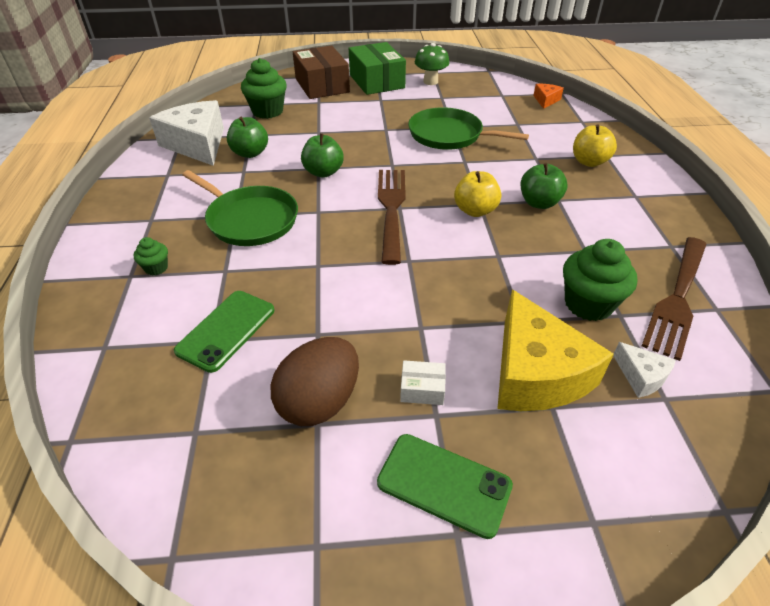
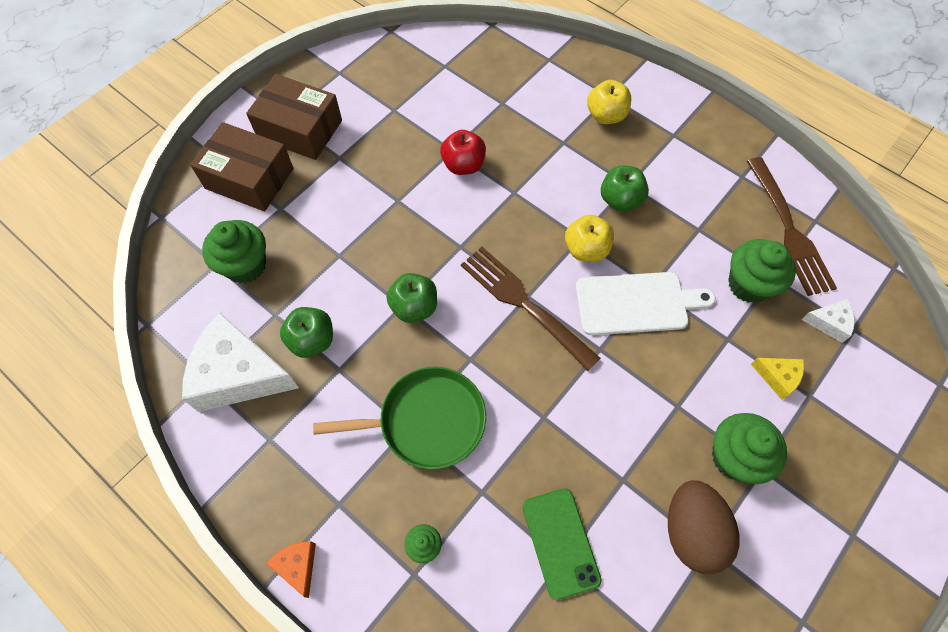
camera: 45 degrees left, 20 degrees up
(376, 81) = (300, 129): green box -> brown box
(422, 389) = (734, 457): white box -> green cupcake
(430, 82) = (355, 91): green mushroom -> none
(444, 484) = (816, 511): green phone -> none
(449, 135) = (463, 165): green pan -> red apple
(472, 256) = (636, 303): none -> white cutting board
(535, 373) = (778, 377): yellow cheese -> yellow cheese, size x0.46
(546, 100) = (490, 47): orange cheese -> orange cheese (297, 566)

